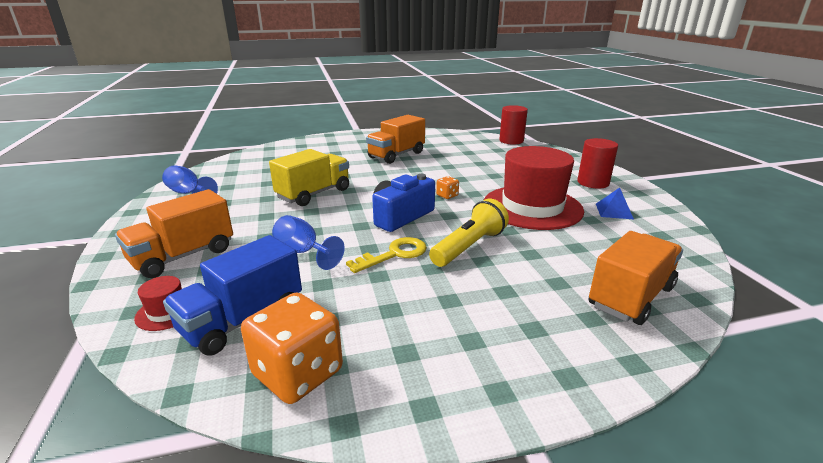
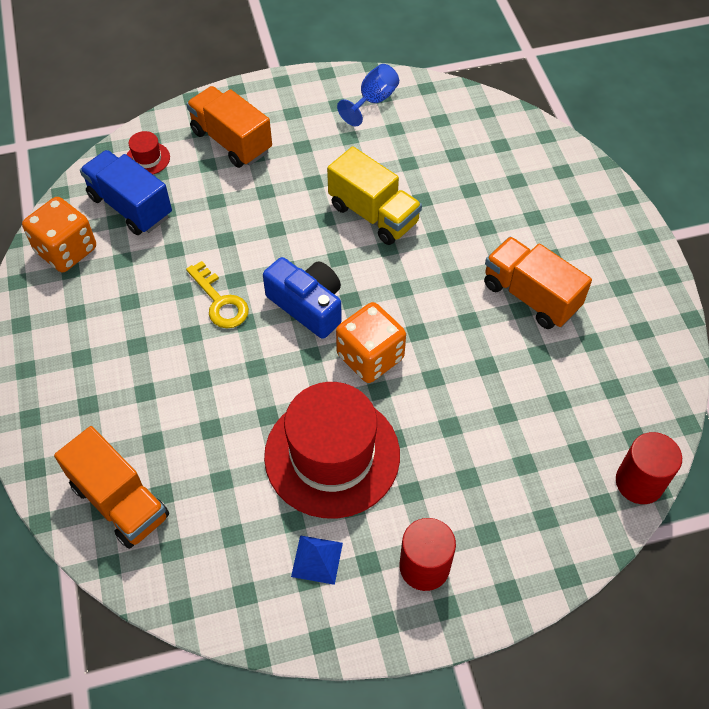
camera: 90 degrees right, 30 degrees up
(303, 252) = (231, 227): blue goblet -> none
(447, 195) = (370, 357): orange dice -> orange dice, size x2.22
(469, 247) = (230, 369): yellow flashlight -> none

